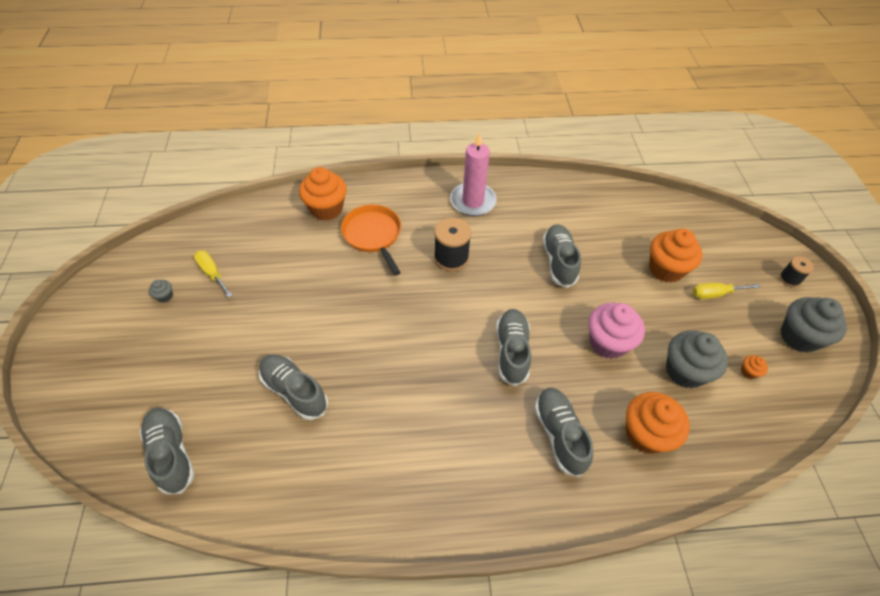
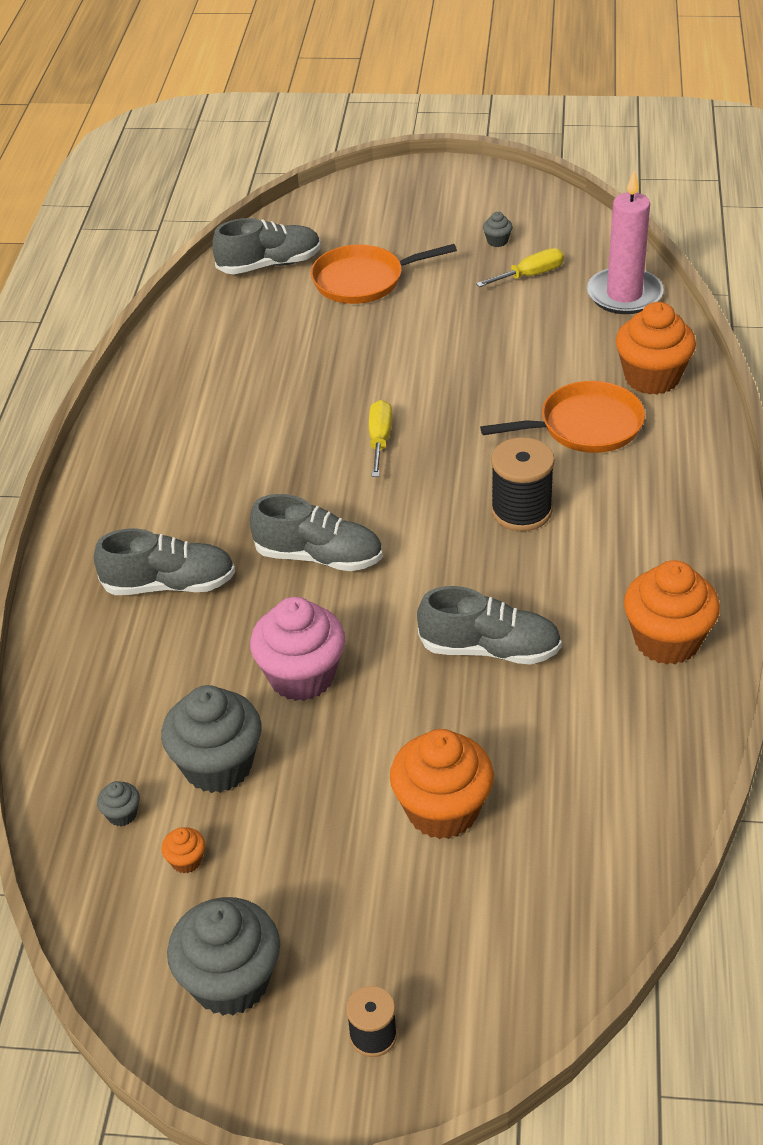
camera: 105 degrees right, 10 degrees down
(205, 376) = (363, 280): none -> orange pan
(294, 391) = (319, 348): grey shoe -> none
(473, 201) = (658, 554): pink candle -> pink candle (624, 295)
(646, 434) = (133, 681): orange cupcake -> orange cupcake (667, 640)
(715, 294) = (364, 874): yellow screwdriver -> yellow screwdriver (380, 440)
(738, 412) = (122, 814): none -> grey cupcake

